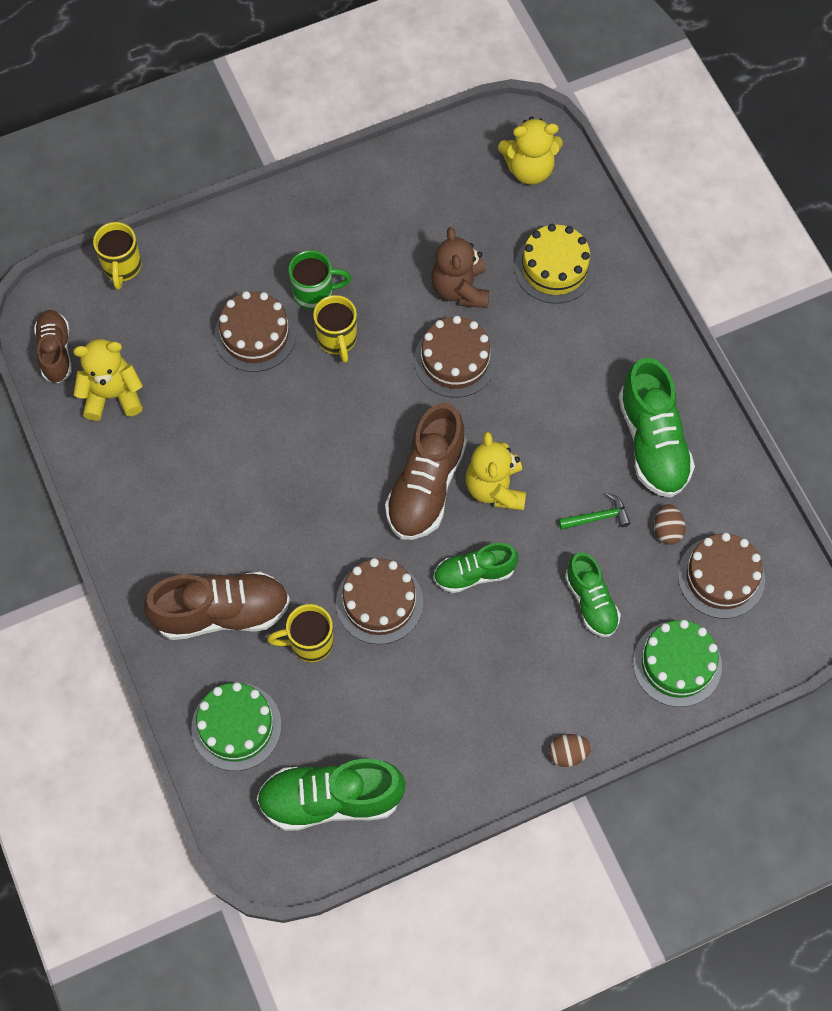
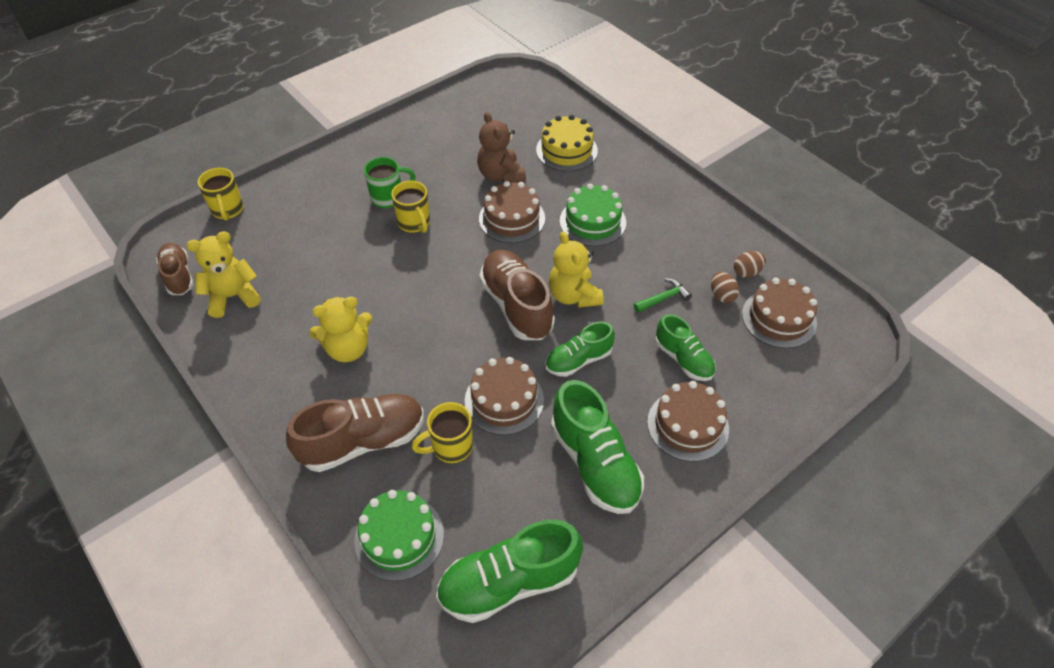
camera: 15 degrees left, 15 degrees down
(255, 335) = (347, 233): brown cake -> brown cake (688, 425)
(426, 486) = (516, 306): brown shoe -> brown shoe turned 150 degrees clockwise
(529, 169) = (527, 100): yellow teddy bear -> yellow teddy bear (348, 349)
(567, 754) = (713, 484): brown egg -> brown egg (746, 272)
(652, 442) = (684, 240): green shoe -> green shoe (595, 463)
(677, 664) = (774, 389): green cake -> green cake (592, 222)

